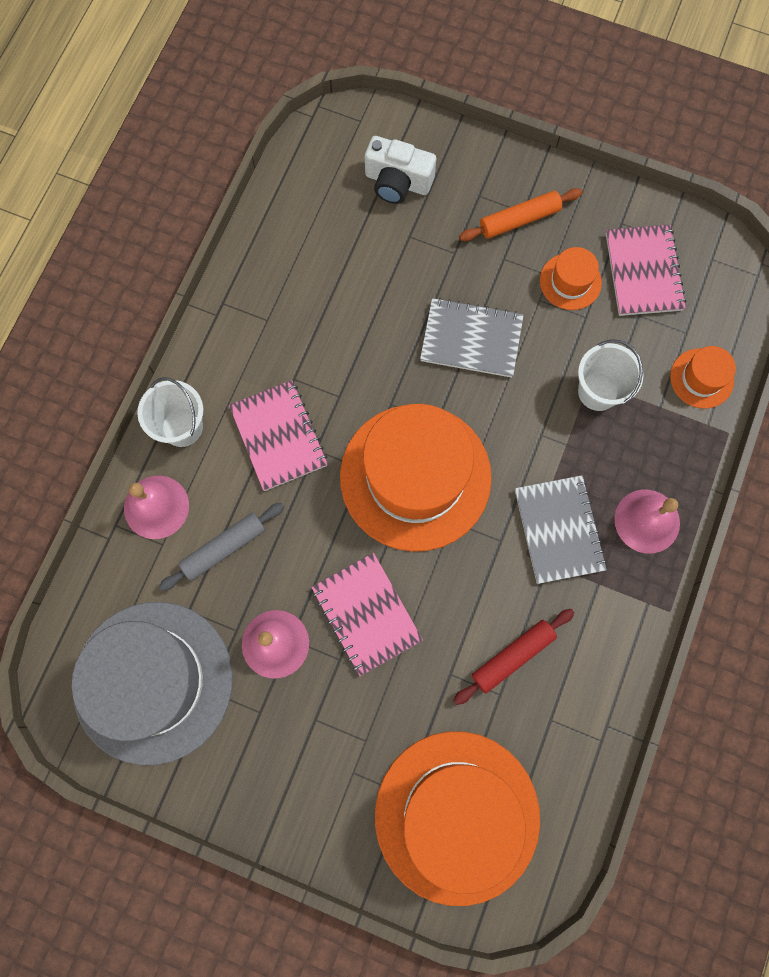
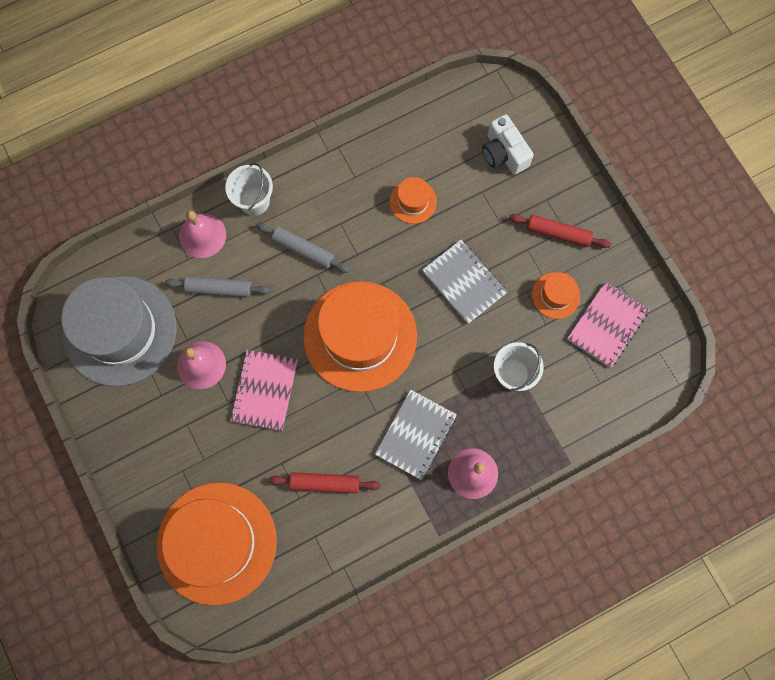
camera: 40 degrees right, 0 degrees up
(279, 436) = (303, 250): pink notebook -> grey rolling pin
(519, 220) = (558, 233): orange rolling pin -> red rolling pin
(701, 378) = (584, 418): orange hat -> orange hat (413, 201)

